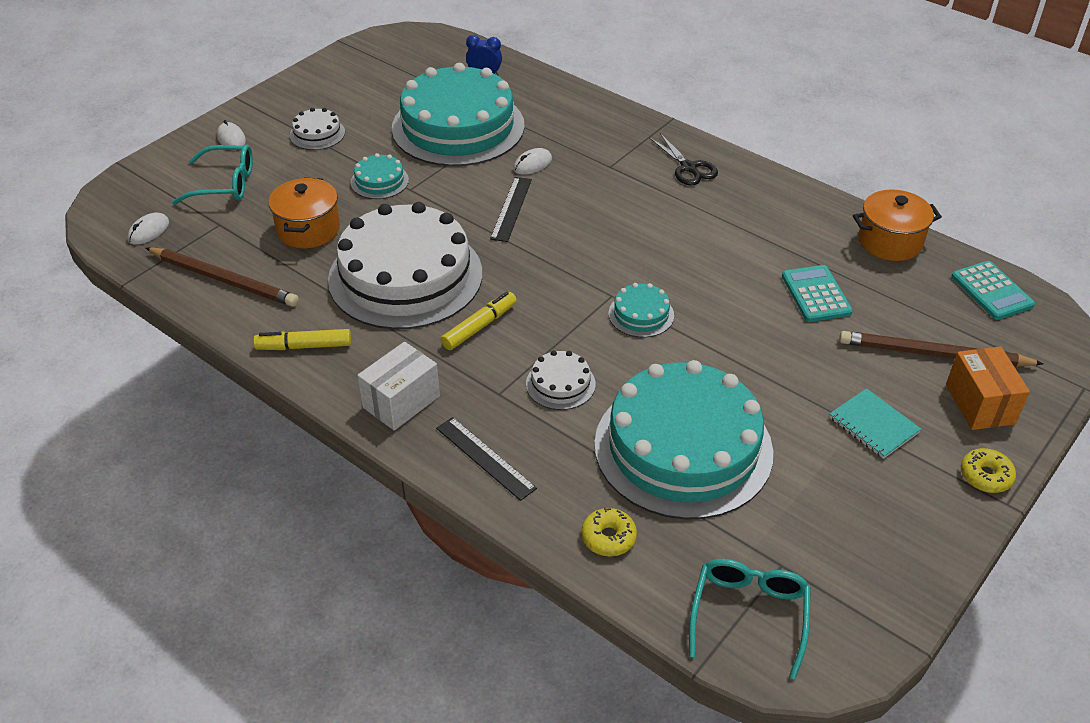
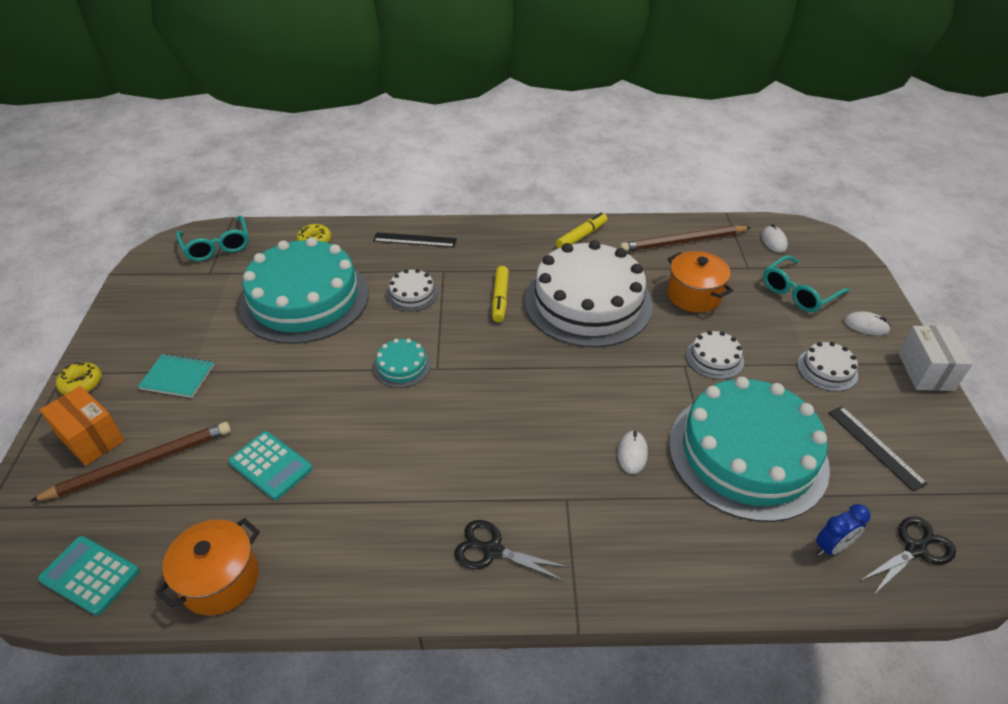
camera: 140 degrees right, 0 degrees up
(379, 181) = (714, 358): turquoise cake -> white cake
(401, 402) = (491, 240): white box -> white box (925, 371)
(442, 54) = (915, 549): none -> black scissors
(511, 209) = (591, 396): black ruler -> black ruler (875, 447)

